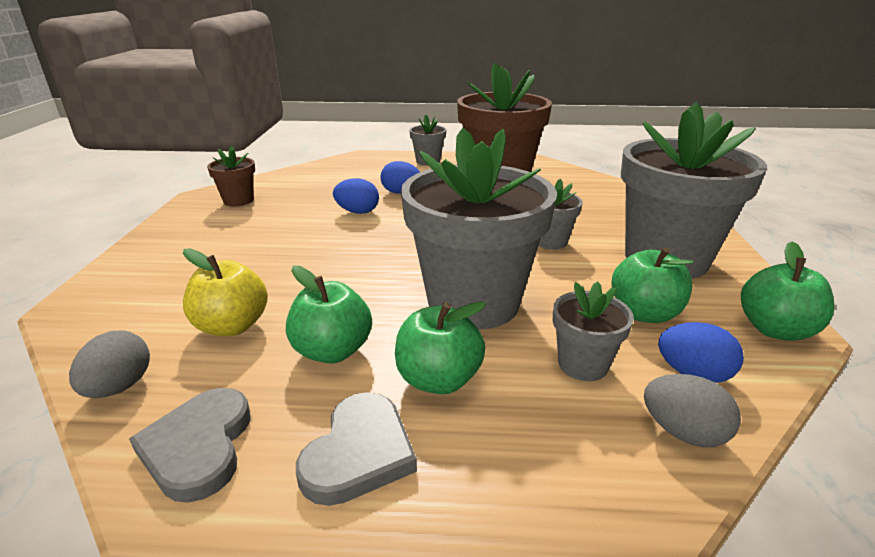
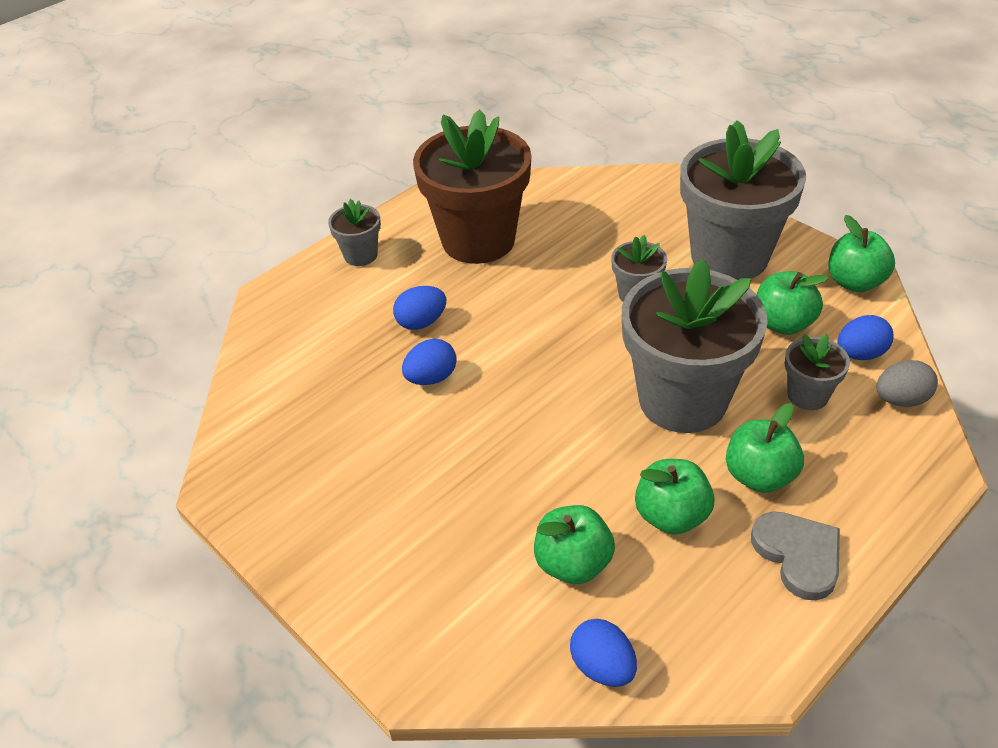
camera: 45 degrees left, 15 degrees up
(119, 387) = (602, 667): grey egg -> blue egg
(199, 446) = (722, 638): grey heart -> none
(232, 326) = (573, 563): yellow apple -> green apple
(238, 200) = (280, 456): brown flower pot -> none

